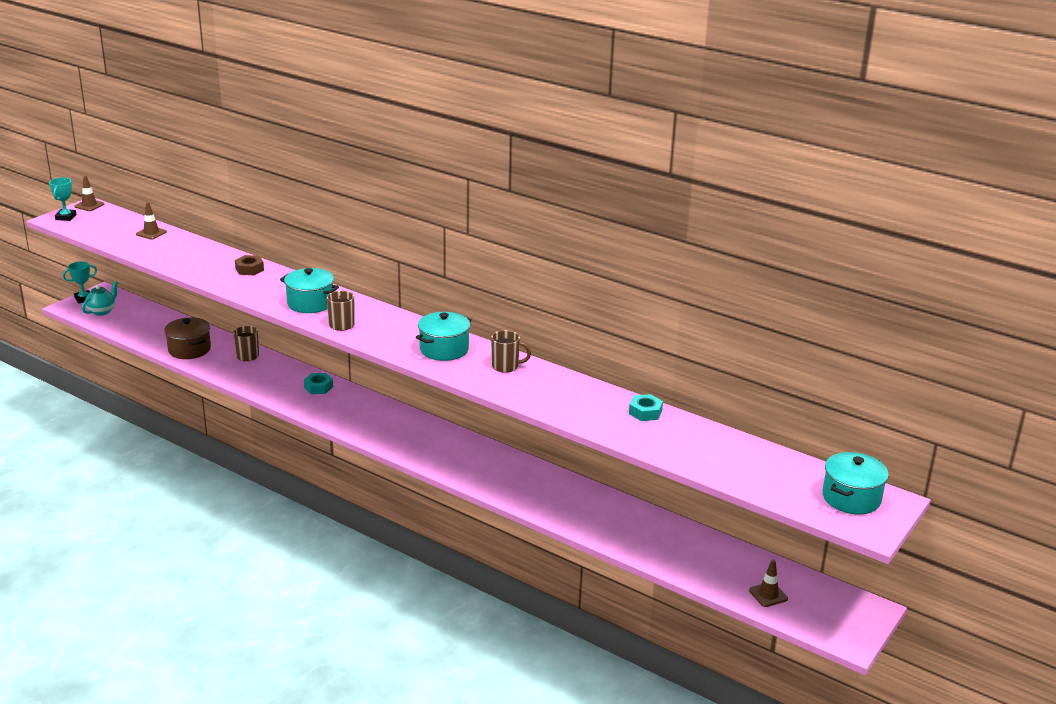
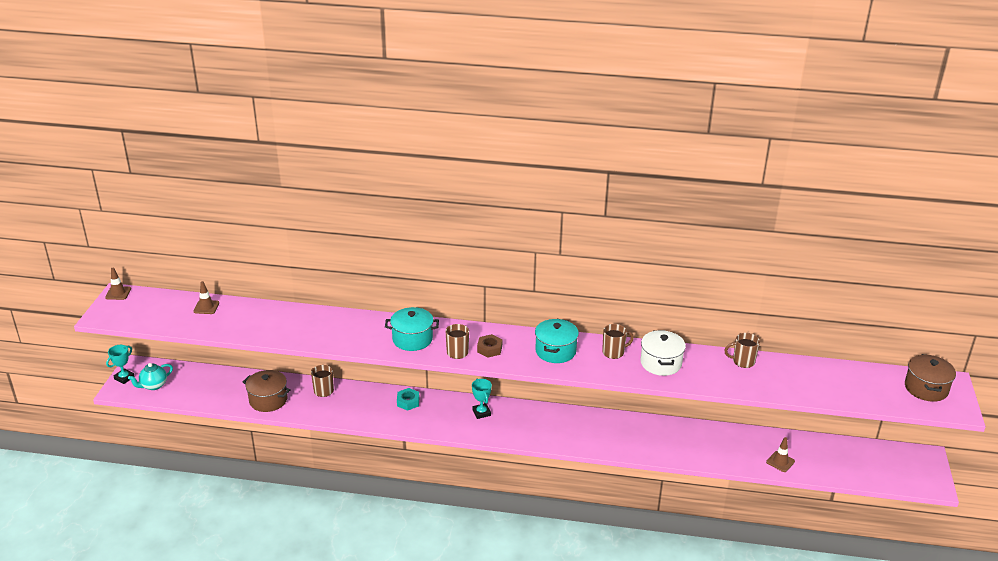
camera: 25 degrees left, 5 degrees up
(66, 217) = (109, 312): turquoise trophy -> turquoise trophy (481, 413)
(102, 311) = (153, 385): turquoise teapot -> turquoise teapot turned 135 degrees counterclockwise
(249, 269) = (329, 320): brown nut -> brown nut (489, 349)
(547, 389) = (661, 363): none -> white pot
(645, 412) = (742, 361): turquoise nut -> brown mug
(768, 594) = (860, 468): brown traffic cone -> brown traffic cone (780, 462)
(851, 498) = (926, 388): turquoise pot -> brown pot

